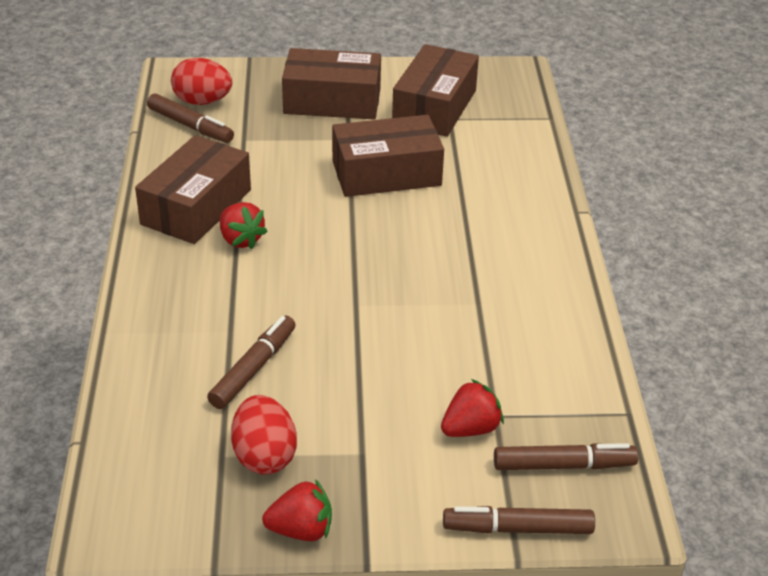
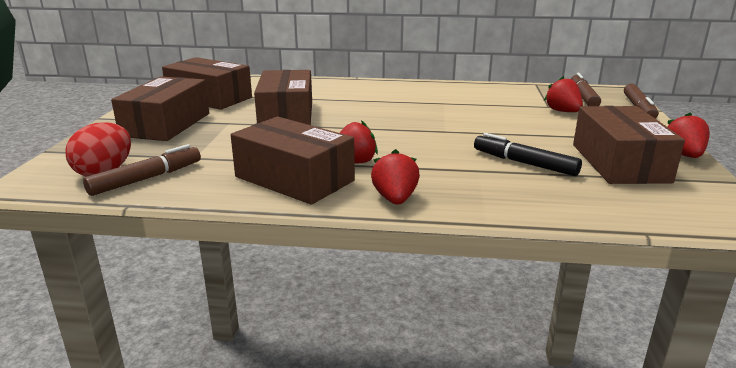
camera: 80 degrees left, 15 degrees down
(153, 273) = (395, 199): none -> red strawberry
(253, 369) = (524, 163): brown marker -> black marker
(264, 456) = (619, 163): red egg -> brown box

